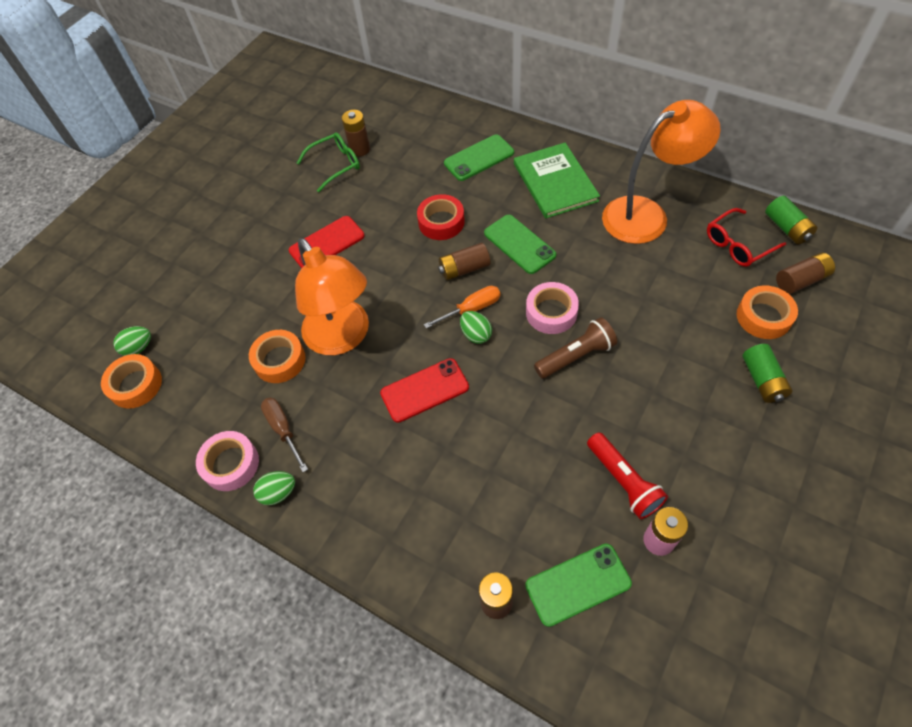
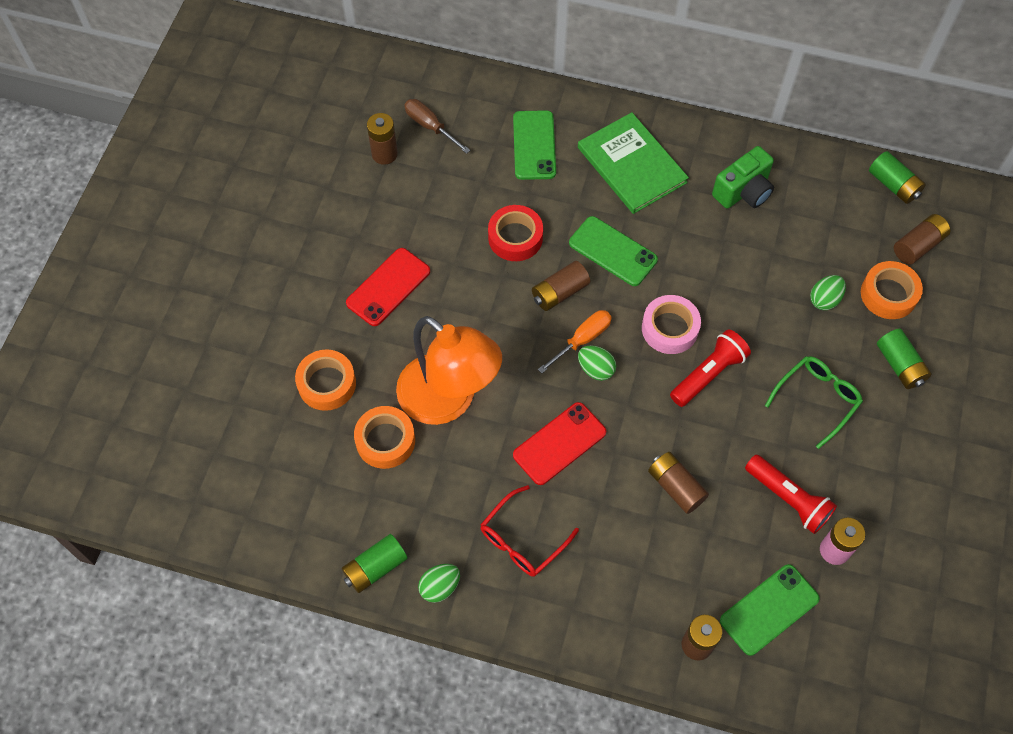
camera: 20 degrees left, 5 degrees up
(135, 385) = (227, 502): orange tape -> orange tape (327, 384)
(138, 348) = (211, 458): green egg -> green egg (824, 299)
(231, 464) = (375, 568): pink tape -> green battery
(283, 429) = (419, 518): brown screwdriver -> brown screwdriver (429, 126)
(335, 165) = (361, 180): green glasses -> green glasses (816, 400)
(479, 158) = (534, 145): green phone -> green phone turned 45 degrees counterclockwise
(518, 448) = (675, 487): none -> brown battery
(576, 356) = (708, 374): brown flashlight -> red flashlight
(646, 215) = (743, 191): orange lamp -> green camera
(738, 244) = (847, 213): red glasses -> red glasses (523, 539)

